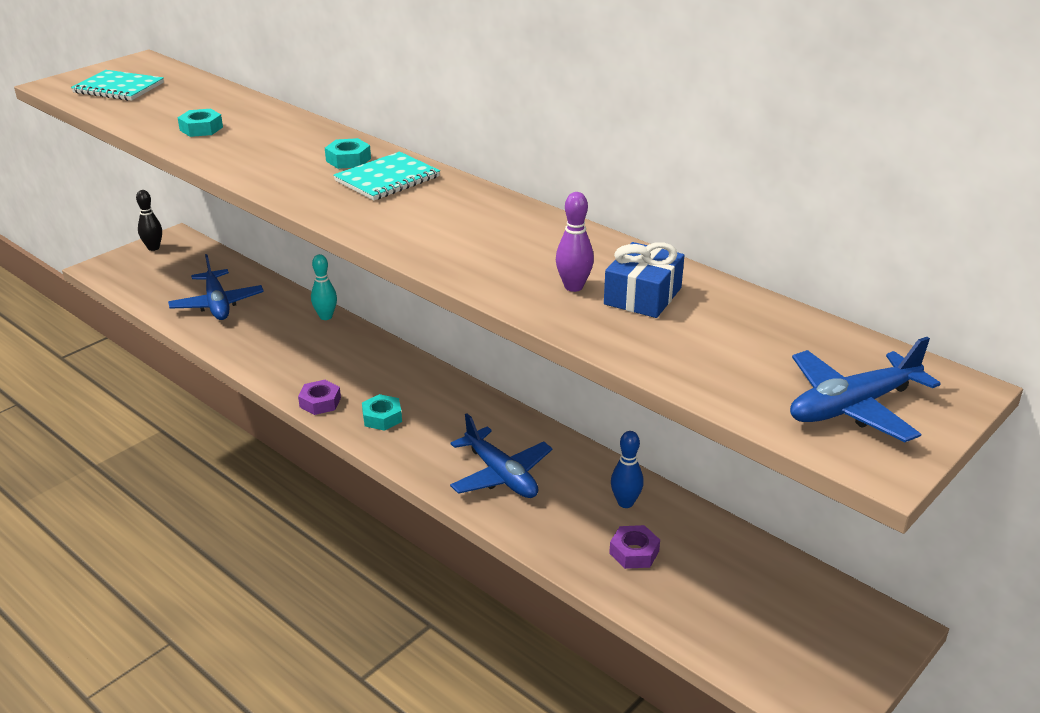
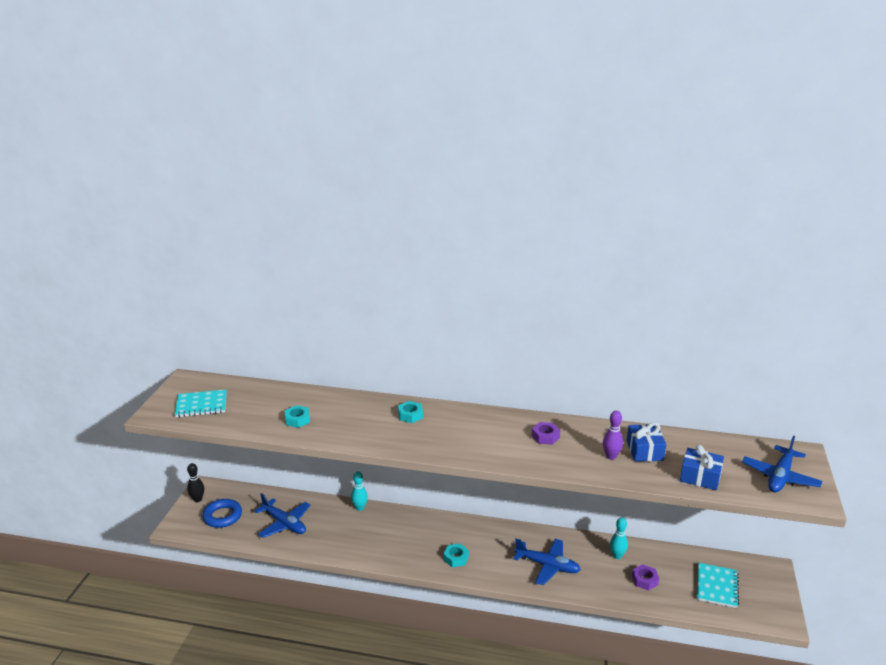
camera: 30 degrees left, 5 degrees down
(159, 273) = (222, 516): none -> blue ring
(320, 402) = (413, 563): purple nut -> purple nut (545, 436)
(387, 179) = (447, 421): turquoise notebook -> turquoise notebook (716, 586)
(625, 502) = (617, 556): blue bowling pin -> turquoise bowling pin
(691, 359) = (700, 477): none -> blue gift

